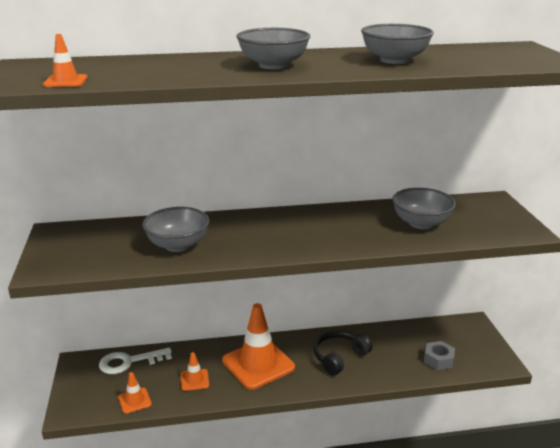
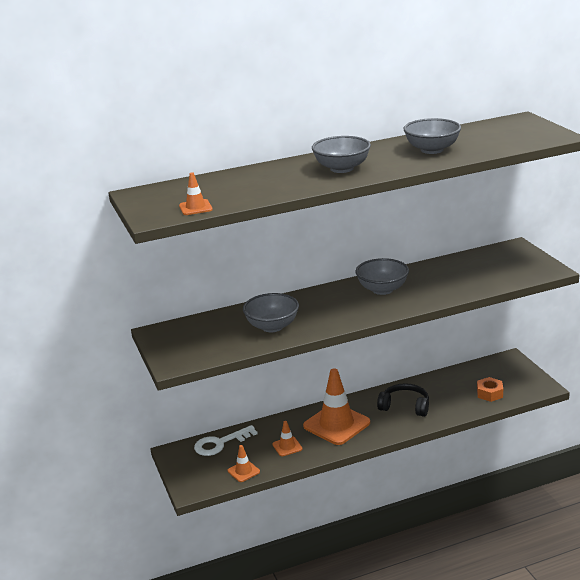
camera: 10 degrees left, 0 degrees up
(339, 357) = (405, 406): black headphones -> black headphones turned 75 degrees clockwise
(421, 223) = (463, 276): grey bowl -> grey bowl (382, 289)
(438, 360) = (489, 393): grey nut -> orange nut

